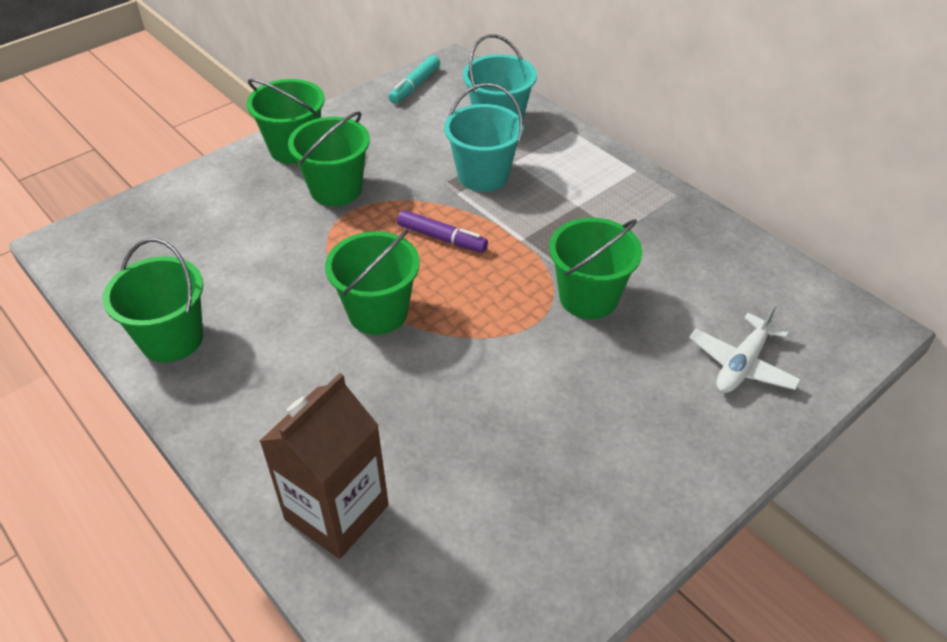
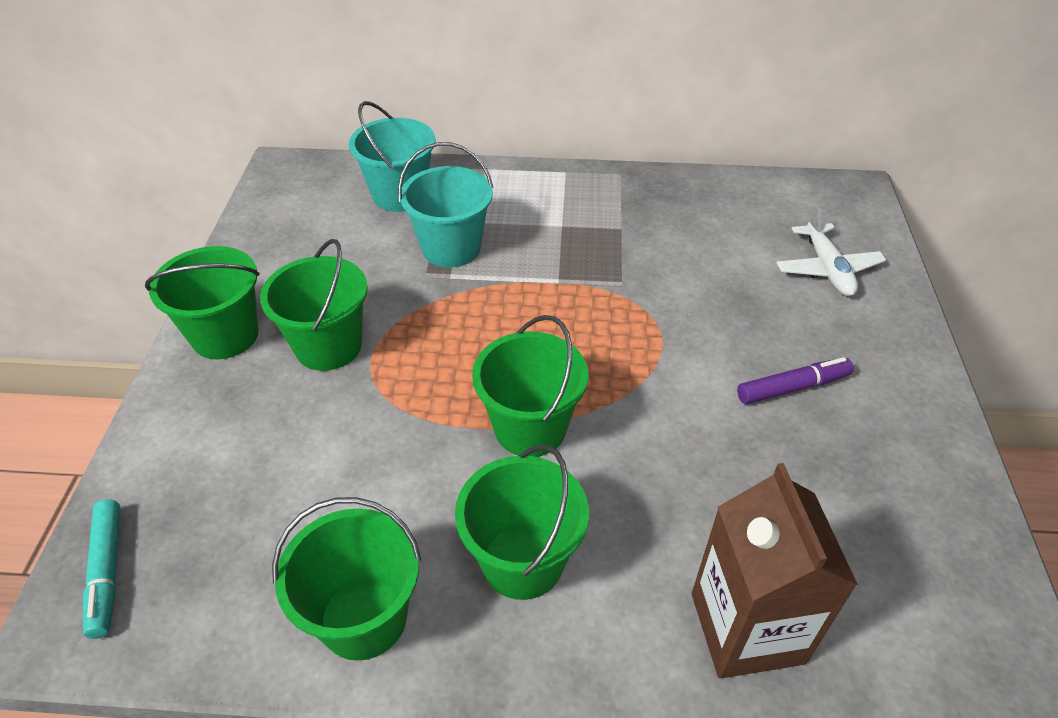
camera: 45 degrees left, 0 degrees up
(415, 86) = (273, 205): turquoise marker -> turquoise marker (107, 572)
(441, 238) = (492, 324): purple marker -> purple marker (792, 387)
(588, 297) = (670, 292): green bucket -> green bucket (522, 561)

